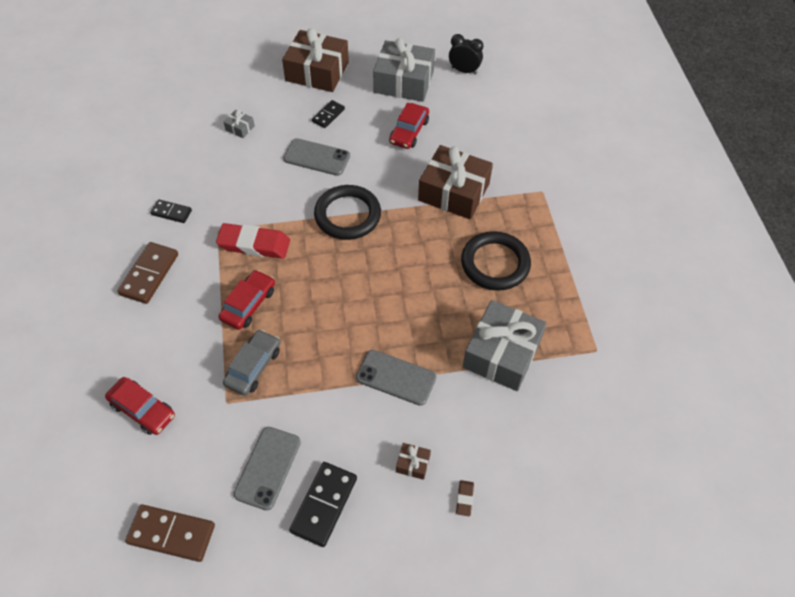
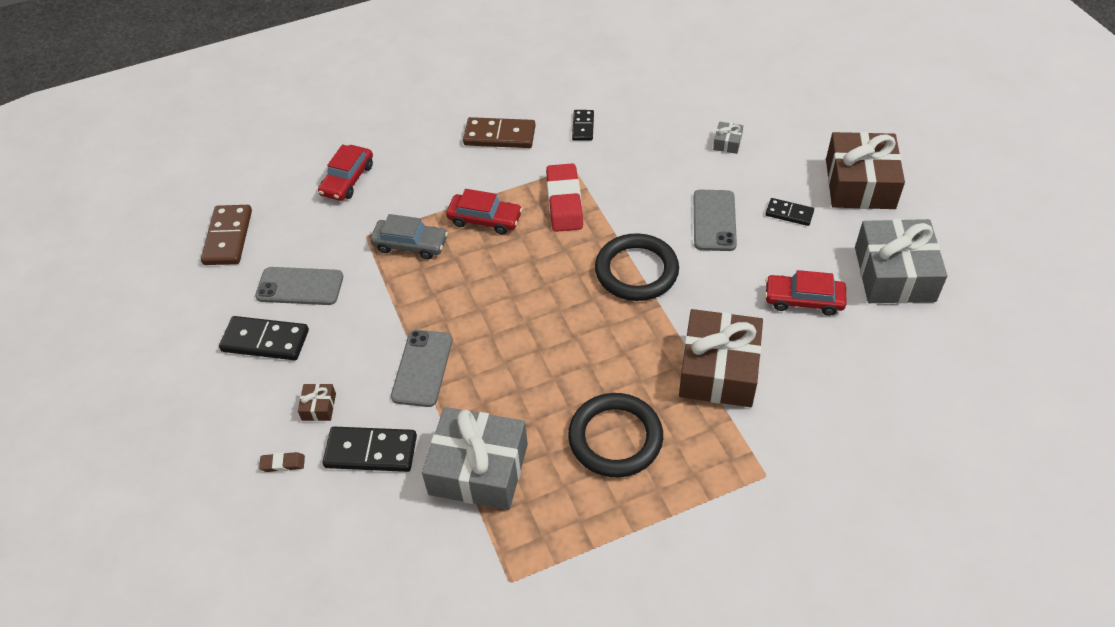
camera: 80 degrees right, 5 degrees down
(464, 70) = (959, 337): black clock -> none
(468, 427) = (371, 452): none -> black domino

